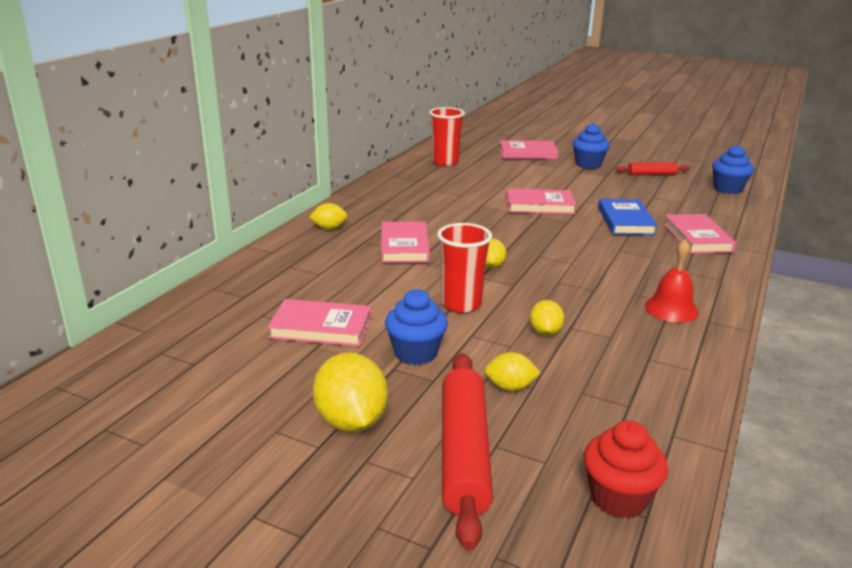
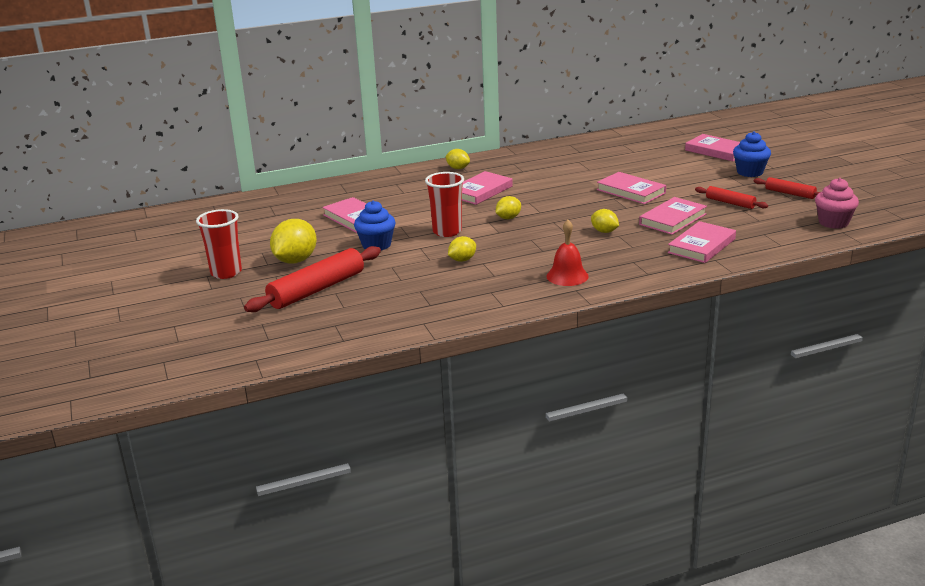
camera: 45 degrees right, 0 degrees up
(445, 162) = (630, 143): red cup -> red cup (226, 272)
(510, 387) = (390, 275): yellow lemon -> yellow lemon (604, 231)
(618, 498) = (345, 330): red cupcake -> none
(625, 221) = (672, 219): blue book -> pink book
(632, 193) = (730, 203): none -> red rolling pin
(728, 189) = (833, 222): blue cupcake -> pink cupcake

